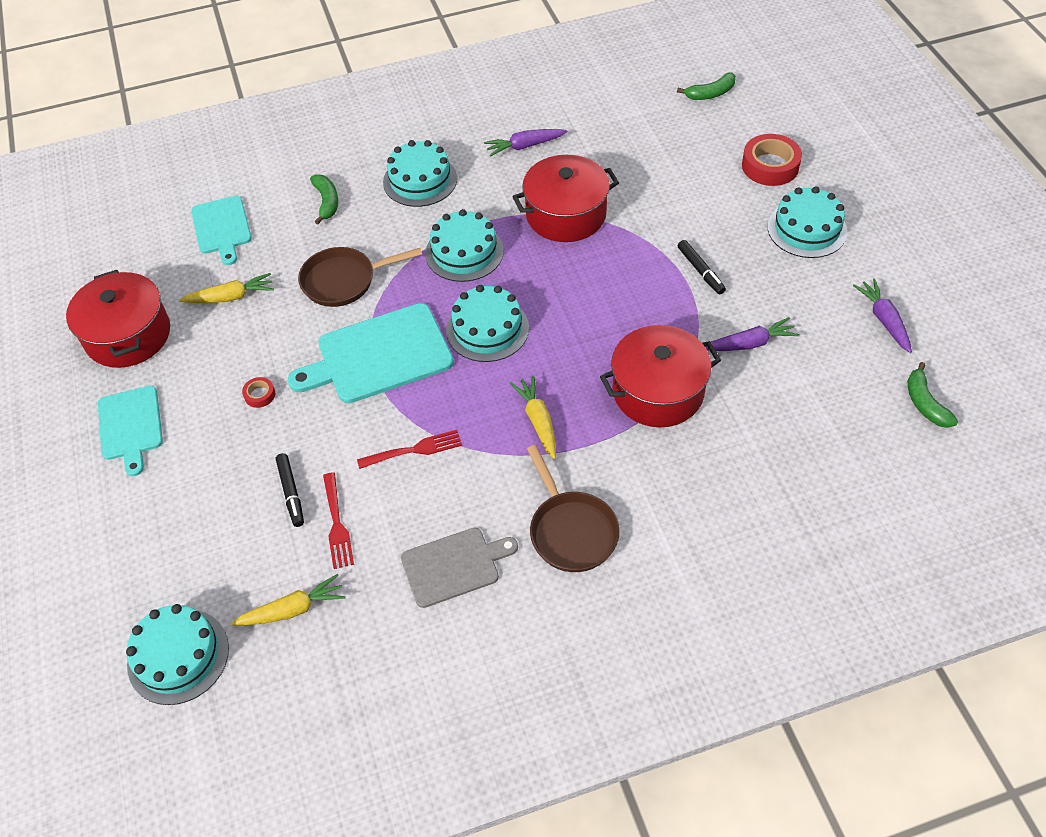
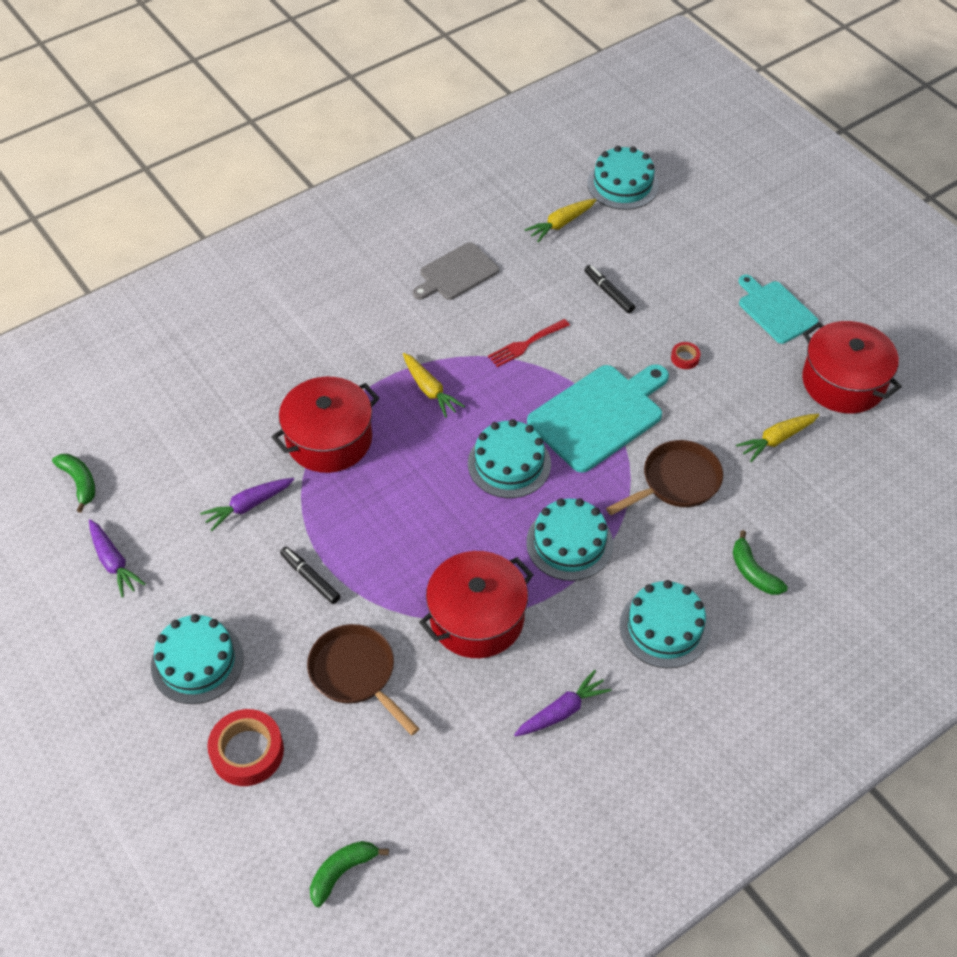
camera: 160 degrees right, 0 degrees up
(222, 227) = (844, 513): turquoise cutting board -> none
(337, 524) = (559, 280): red fork -> none
(571, 531) = (375, 314): brown pan -> brown pan (356, 673)

